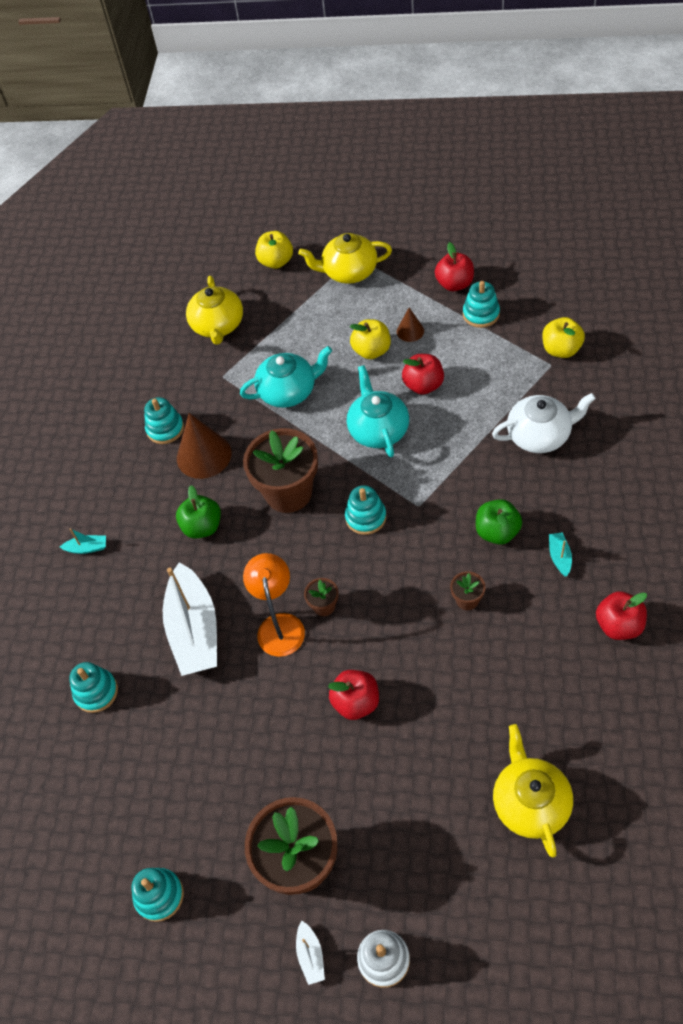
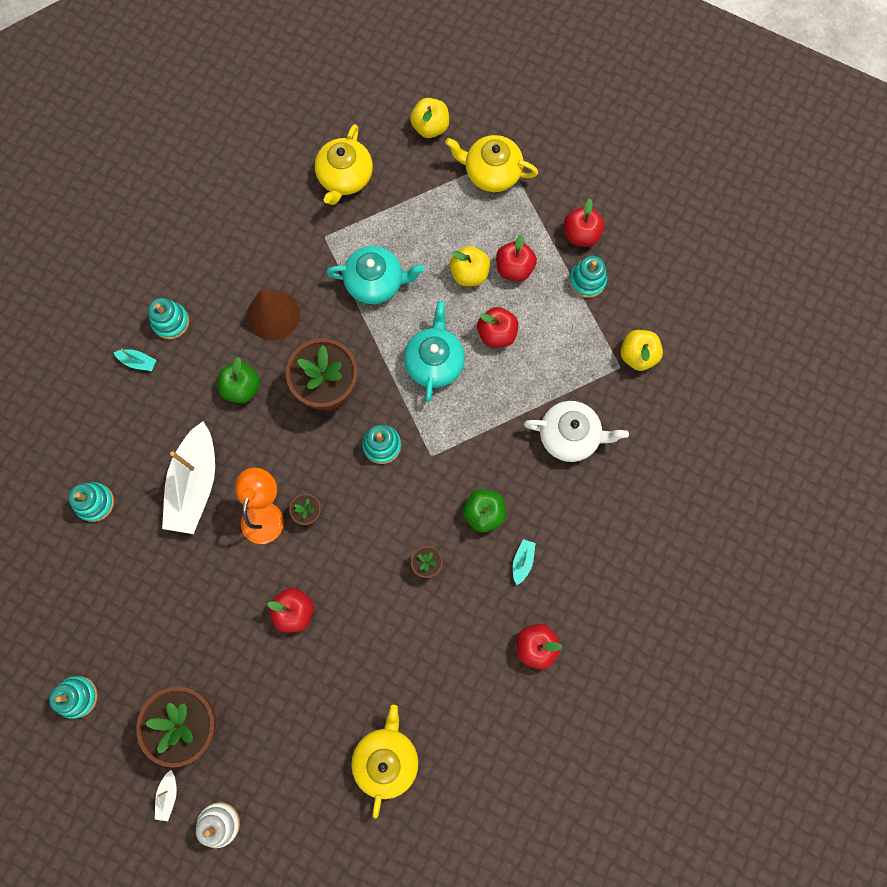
camera: 15 degrees right, 20 degrees up
(165, 429) = (251, 270): turquoise stacking toy -> turquoise stacking toy (170, 322)
(410, 331) = (514, 268): brown cone -> red apple

